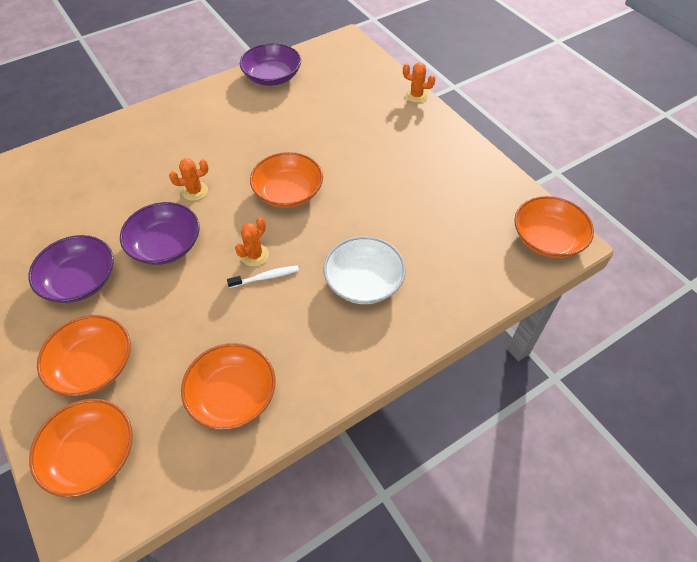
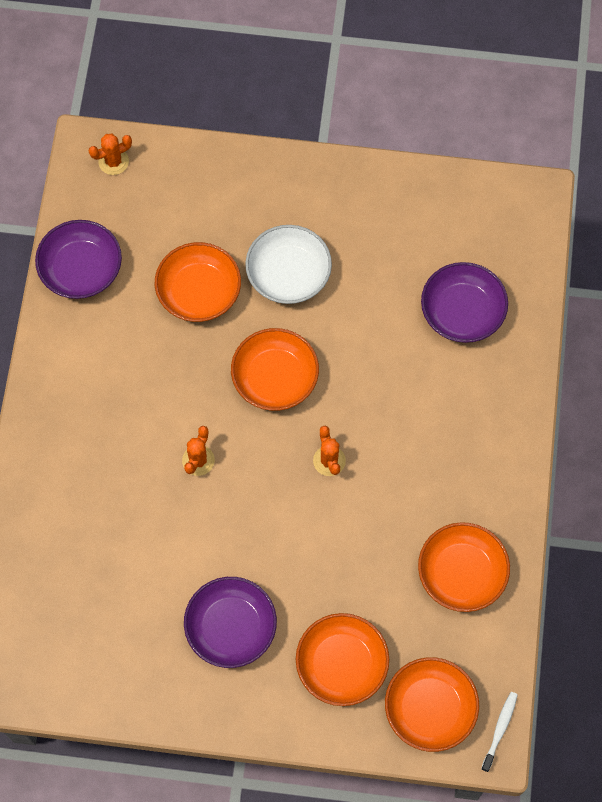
camera: 50 degrees left, 15 degrees up
(165, 245) = (249, 529): purple bowl -> purple bowl (462, 311)
(266, 277) = (363, 468): white toothbrush -> white toothbrush (500, 729)
(364, 282) = (436, 393): white bowl -> white bowl (288, 274)
(416, 95) = (244, 155): orange cactus -> orange cactus (113, 161)
(547, 239) = (518, 210): orange bowl -> orange bowl (199, 291)

